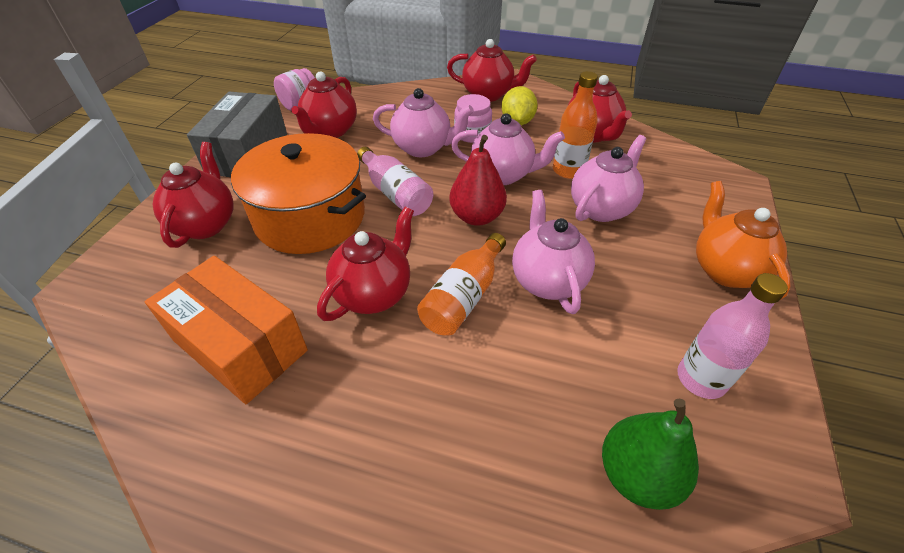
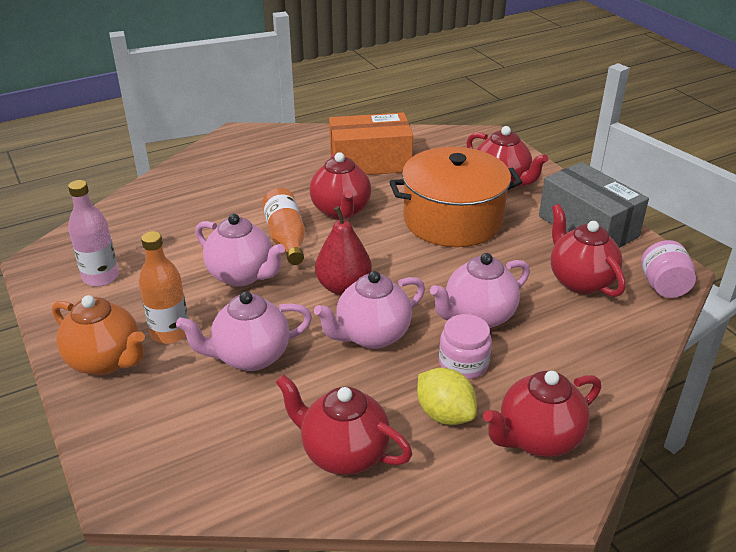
camera: 135 degrees right, 10 degrees down
(395, 193) = (428, 267): pink bottle -> none
(568, 170) = (318, 380): orange bottle -> orange bottle (170, 333)
(601, 208) = (250, 357): pink teapot -> pink teapot turned 75 degrees clockwise
(637, 474) = (120, 223): green pear -> none

